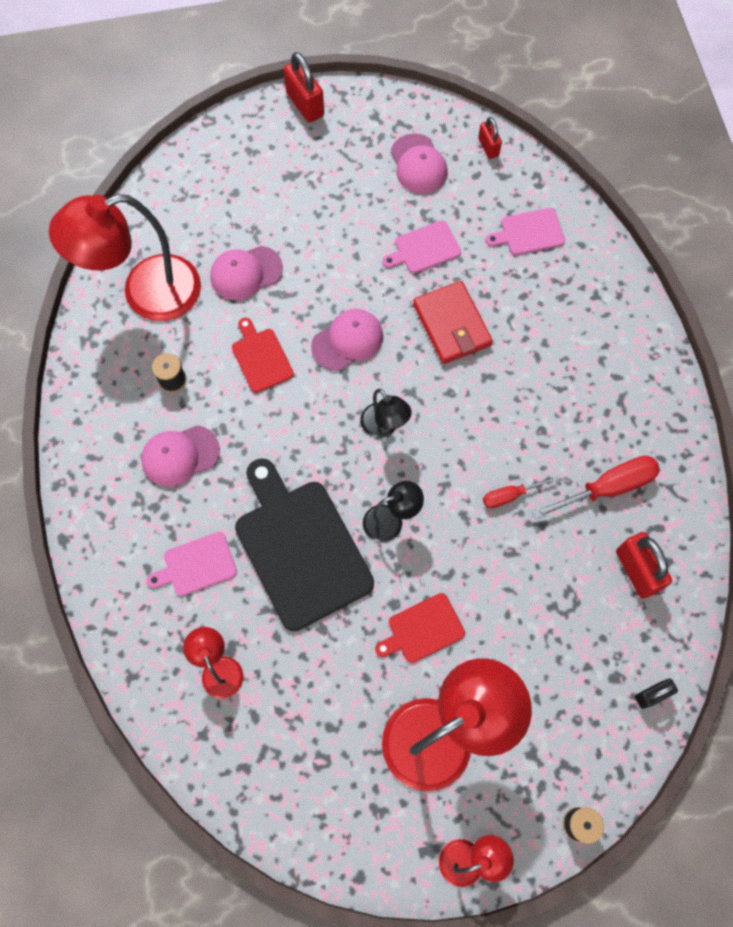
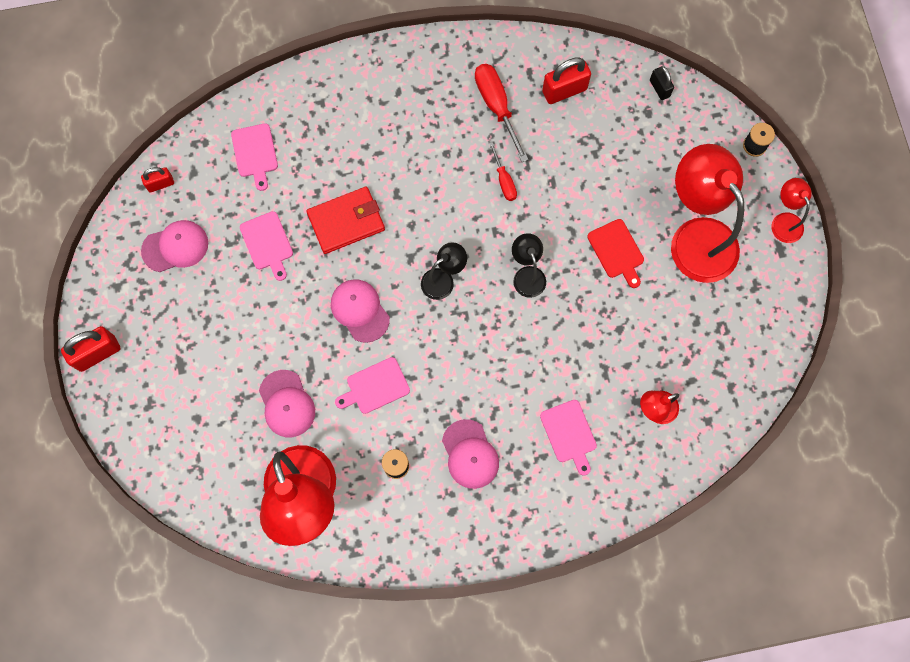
camera: 90 degrees left, 5 degrees up
(261, 358) = (375, 387): red cutting board -> pink cutting board
(300, 548) = (552, 348): black cutting board -> none

